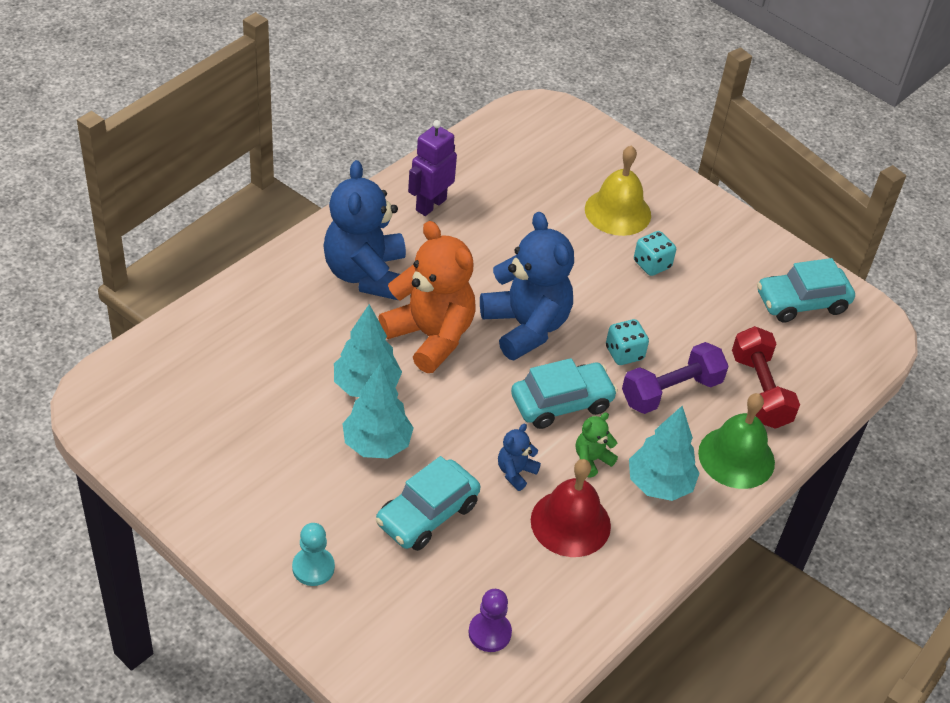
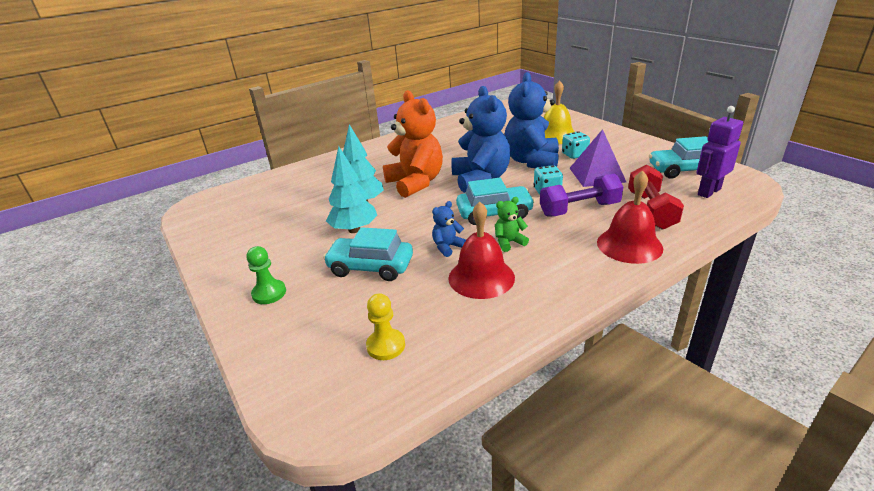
camera: 20 degrees right, 15 degrees down
(313, 567) = (269, 293): turquoise pawn -> green pawn
(366, 274) = (388, 159): blue teddy bear -> blue teddy bear (531, 161)
(427, 514) = (370, 267): turquoise car -> turquoise car turned 45 degrees clockwise
(430, 205) = (440, 135): purple robot -> purple robot (708, 192)
(489, 633) = (386, 346): purple pawn -> yellow pawn
(659, 484) = (561, 258): turquoise tree -> none
(687, 314) = (597, 175): none -> purple pyramid
(736, 457) = (629, 245): green bell -> red bell

